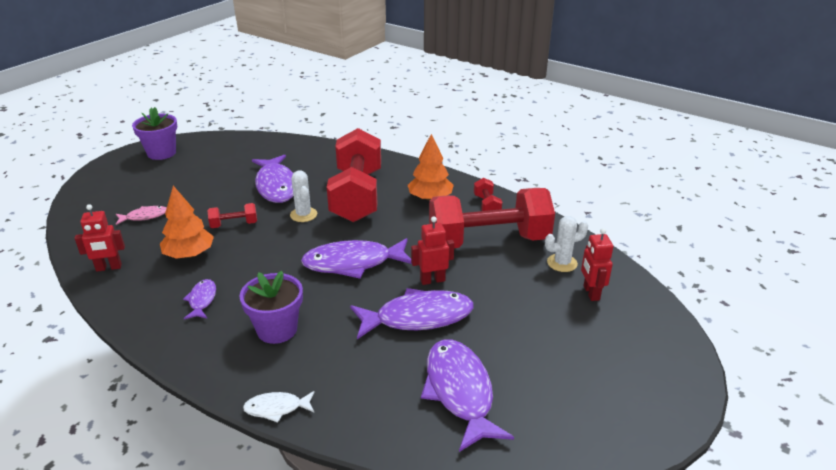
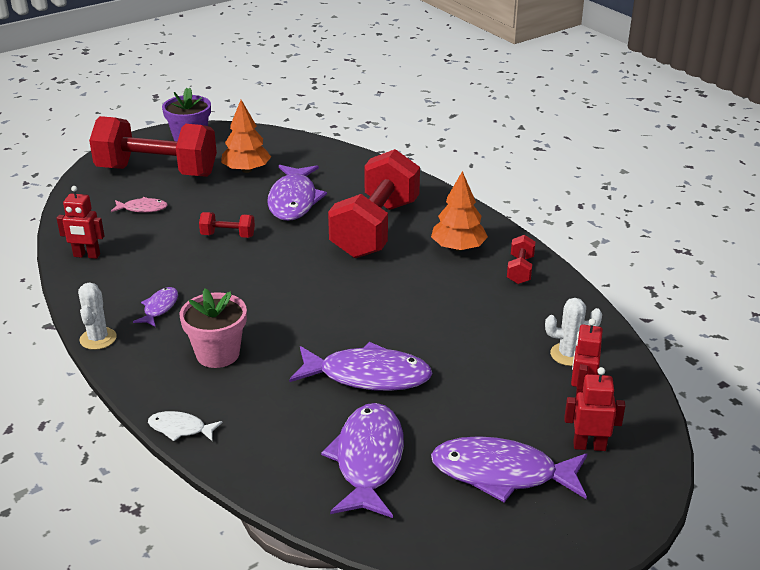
camera: 20 degrees right, 0 degrees up
(189, 254) = (168, 258): orange tree -> orange tree (246, 170)
(277, 329) = (218, 354): purple flower pot -> pink flower pot
(303, 215) = (305, 239): white cactus -> white cactus (98, 339)
(353, 263) = (330, 303): purple fish -> purple fish (501, 473)
(432, 280) = (406, 340): red robot -> red robot (589, 446)
(488, 241) = (496, 311): red dumbbell -> red dumbbell (157, 172)

